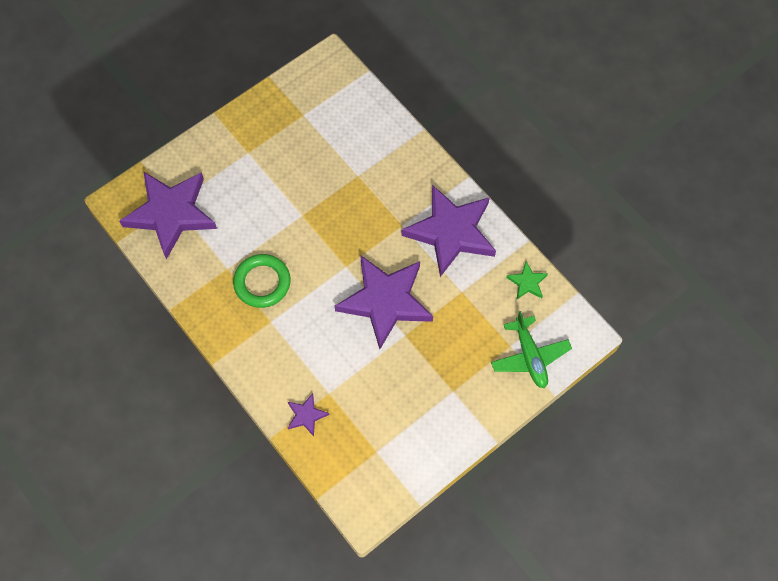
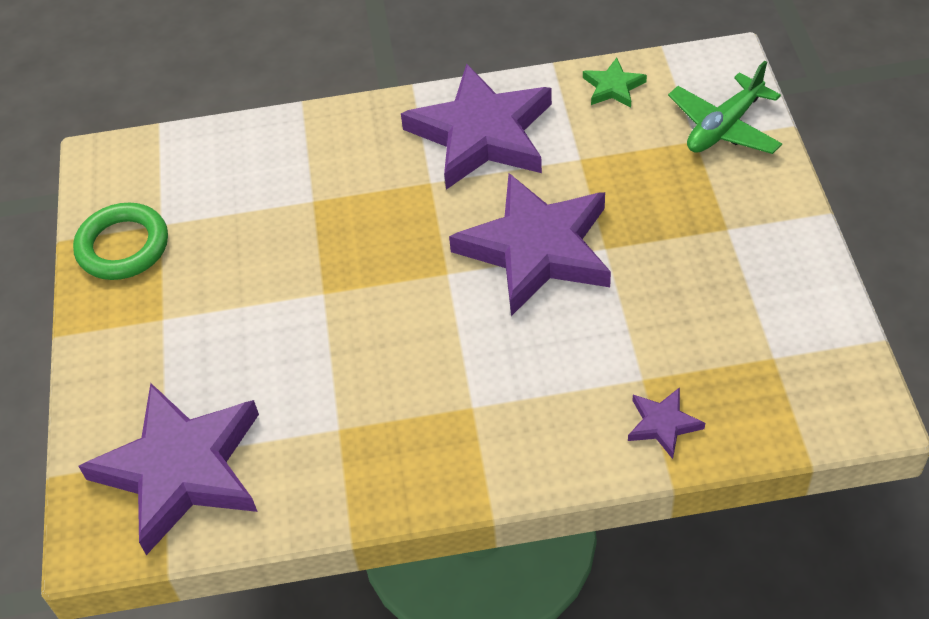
camera: 55 degrees left, 15 degrees down
(262, 282) = (398, 390): green ring -> green ring (123, 246)
(529, 356) = (724, 127): green plane -> green plane turned 120 degrees clockwise

